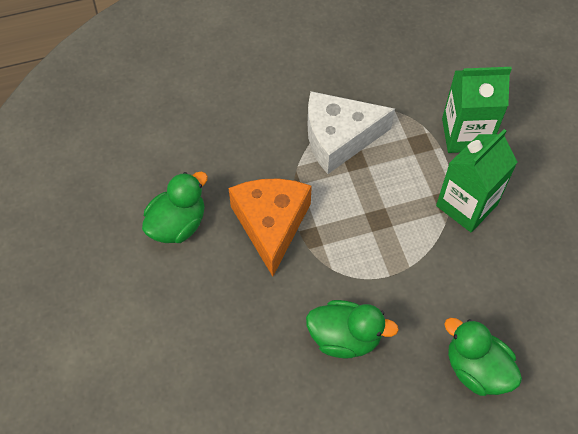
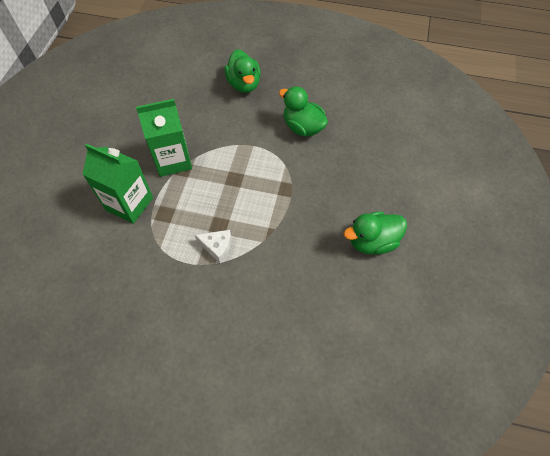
camera: 150 degrees left, 0 degrees up
(271, 224) = (306, 209): orange cheese -> none
(339, 138) = (217, 247): white cheese -> white cheese, size x0.49

